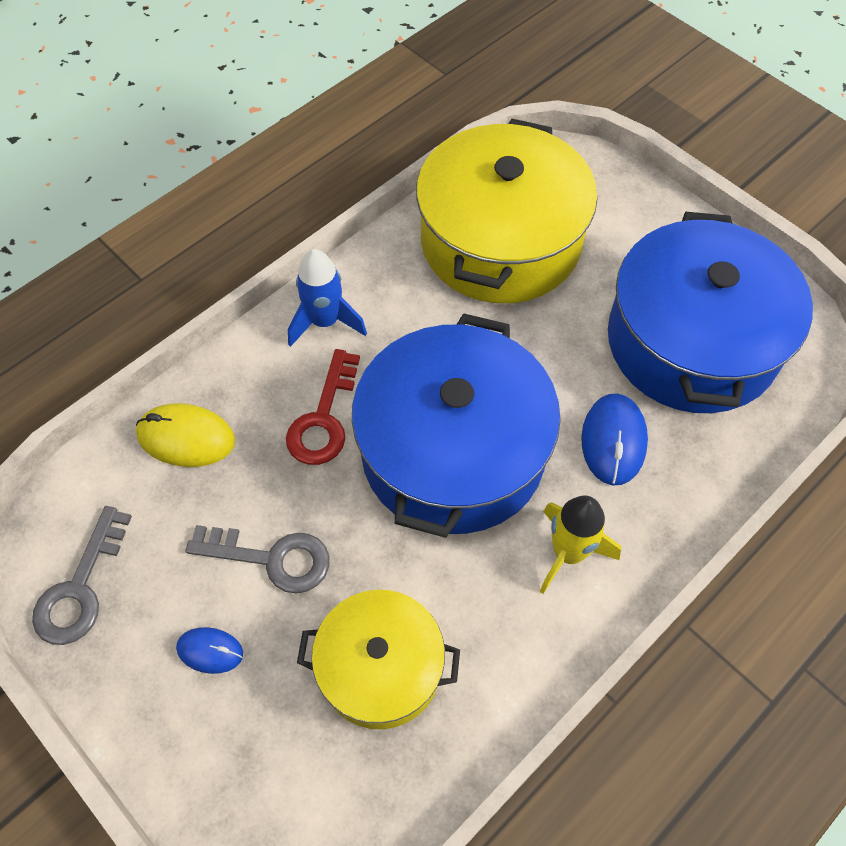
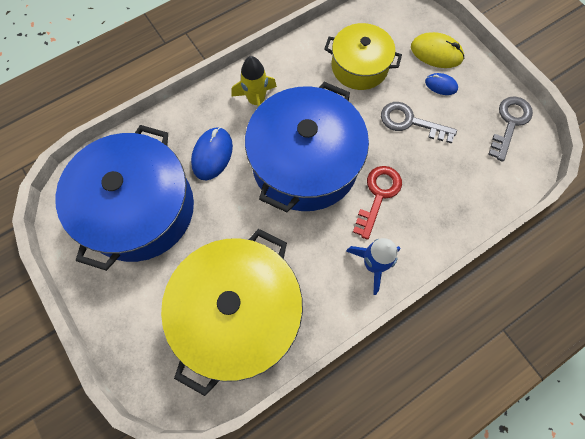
camera: 170 degrees left, 10 degrees up
(186, 438) = (461, 196): yellow mouse -> yellow mouse (436, 53)

